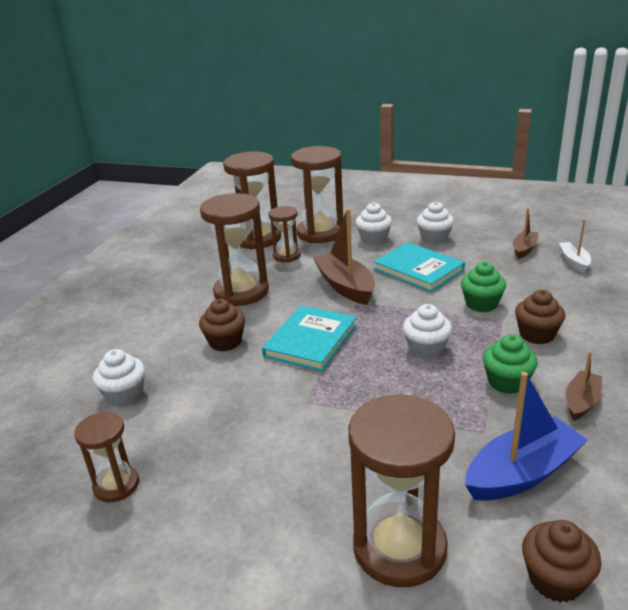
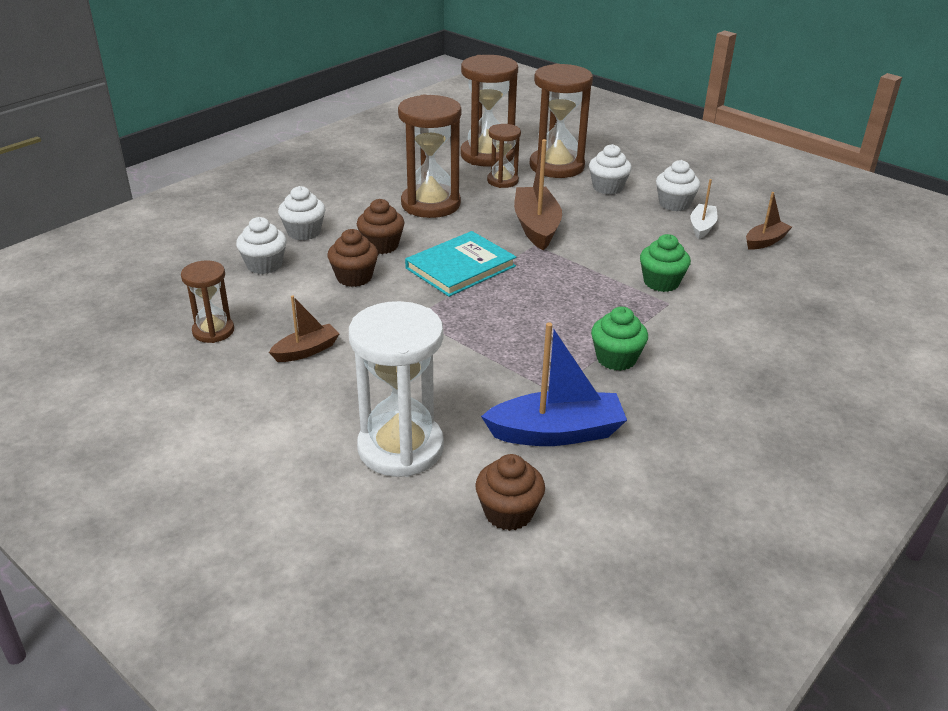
camera: 20 degrees right, 5 degrees up
(399, 547) = (400, 448): brown hourglass -> white hourglass
(418, 270) = (627, 231): turquoise book -> none
(426, 349) = (564, 307): white cupcake -> white cupcake (304, 232)
(536, 335) = (690, 327): brown cupcake -> brown cupcake (354, 277)
(574, 261) = (809, 269): white boat -> white boat (702, 227)
(581, 402) = (673, 397): brown boat -> brown boat (306, 351)

